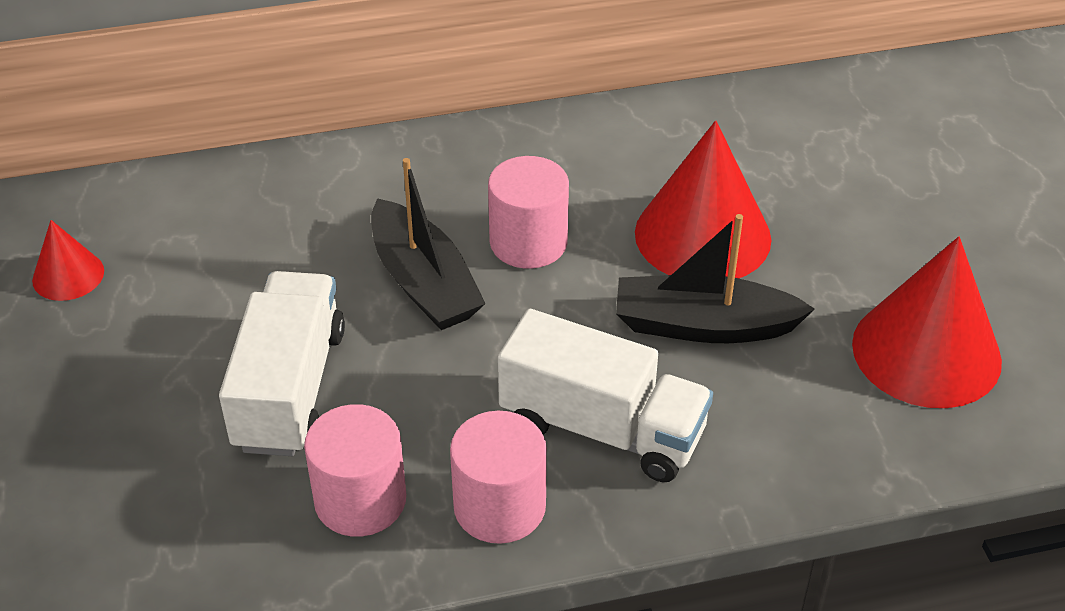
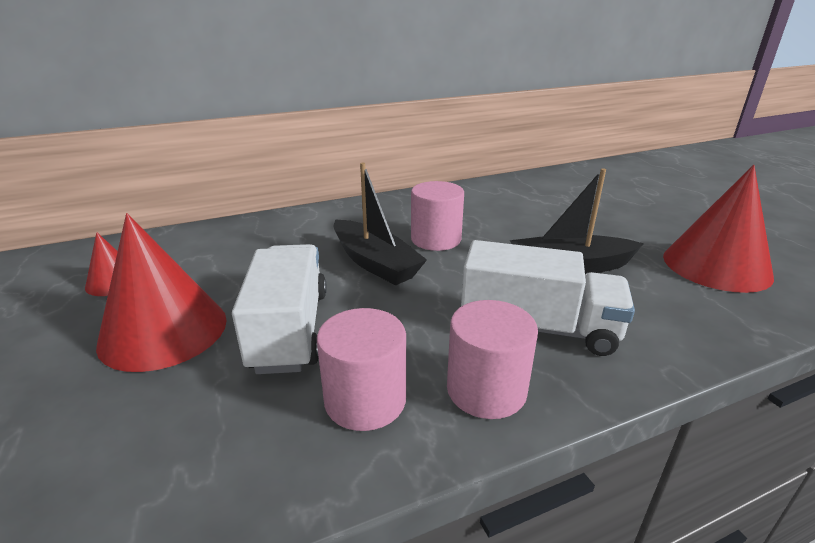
camera: 10 degrees left, 15 degrees down
(702, 235) = (540, 228): red cone -> red cone (163, 331)

